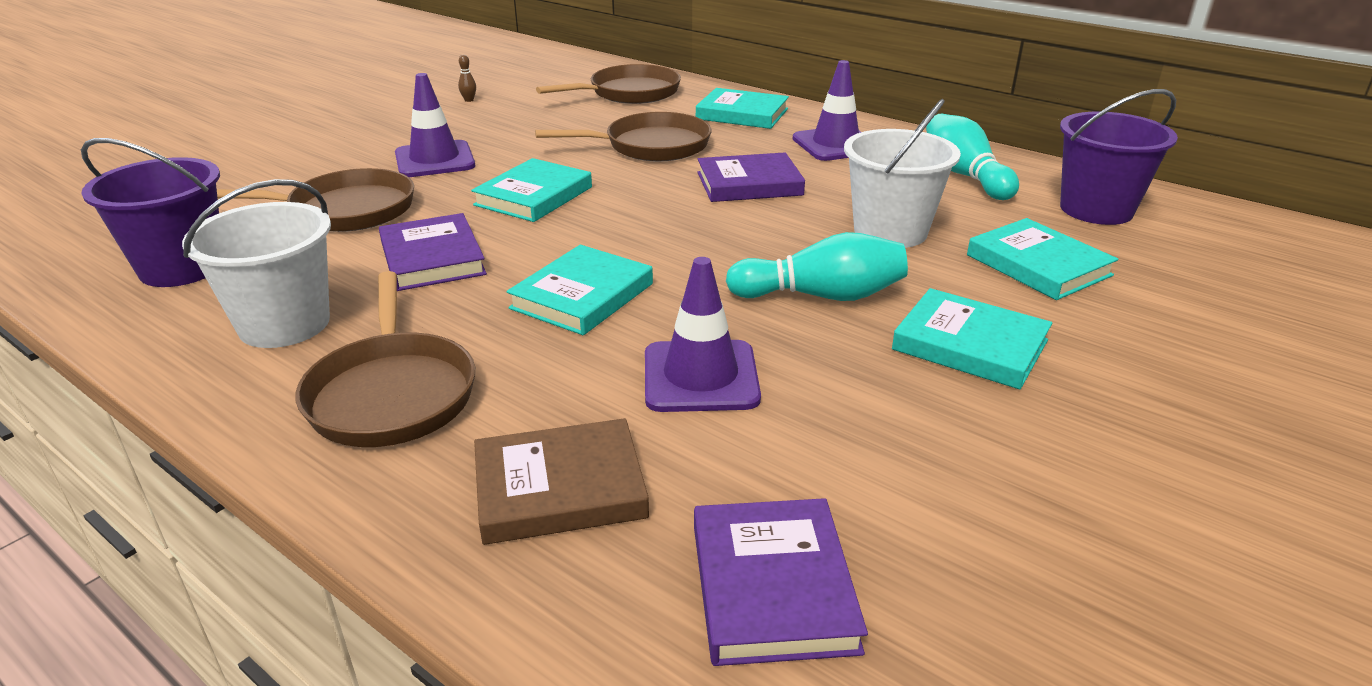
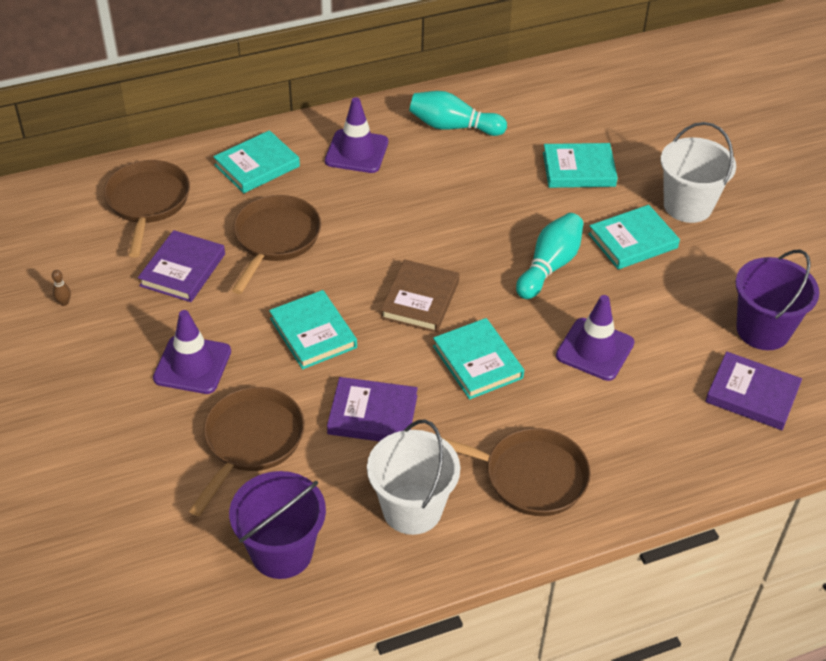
camera: 60 degrees left, 15 degrees up
(560, 488) = (652, 436): brown book -> brown book (420, 300)
(749, 184) = (384, 223): purple book -> purple book (182, 270)
(890, 231) = (499, 199): white bucket -> white bucket (687, 206)
(1096, 209) = (537, 107): purple bucket -> purple bucket (763, 330)

